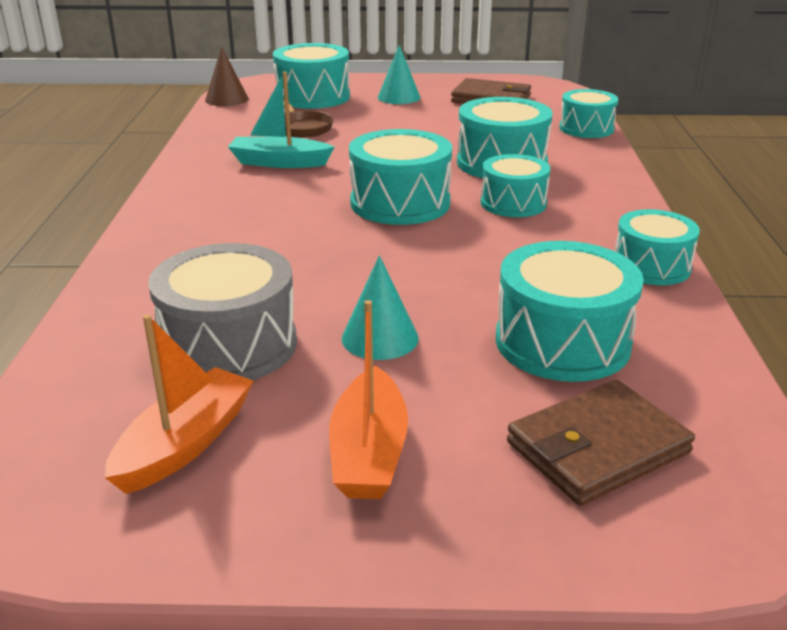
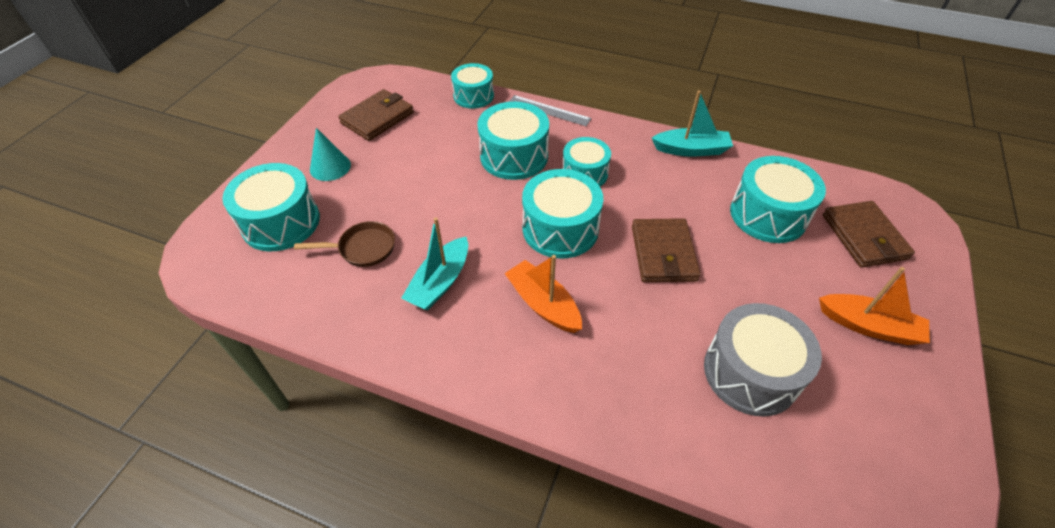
camera: 70 degrees left, 20 degrees up
(185, 444) = (862, 414): orange boat -> orange boat (543, 304)
(226, 99) = (231, 290): brown cone -> none
(380, 338) = (752, 291): turquoise cone -> none
(406, 267) = (663, 253): none -> brown wallet
(614, 168) = (549, 110): none -> grey ruler
(651, 266) = (691, 150): turquoise drum -> turquoise boat

